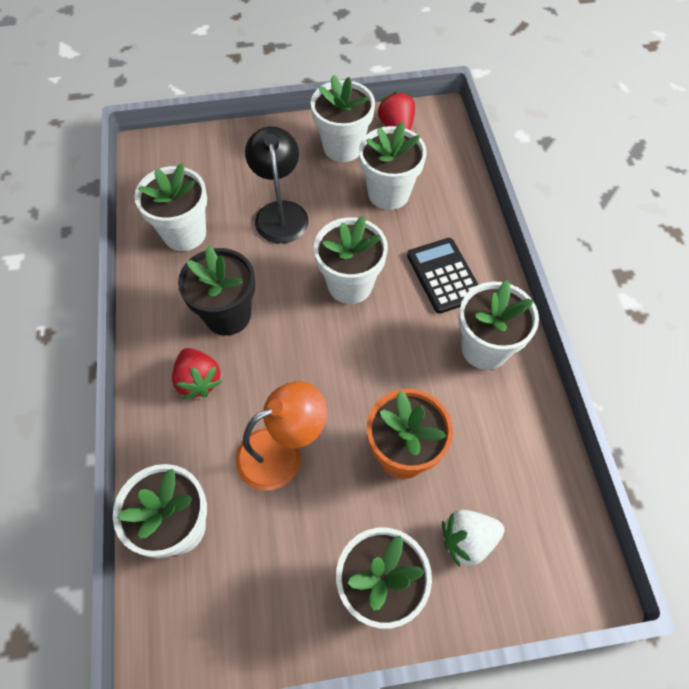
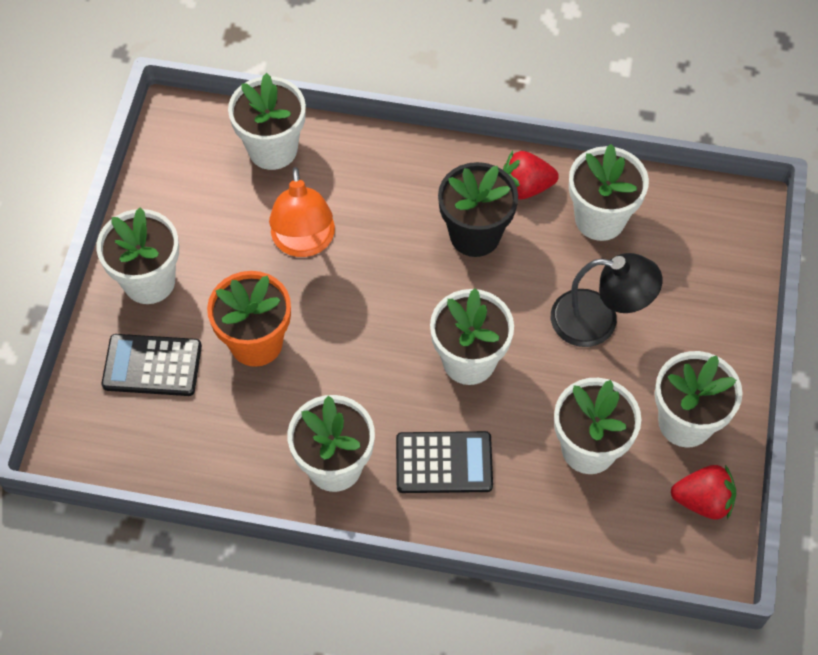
camera: 110 degrees right, 0 degrees up
(198, 380) = (408, 193): red strawberry -> red strawberry (526, 187)
(467, 540) = (152, 365): white strawberry -> black calculator

